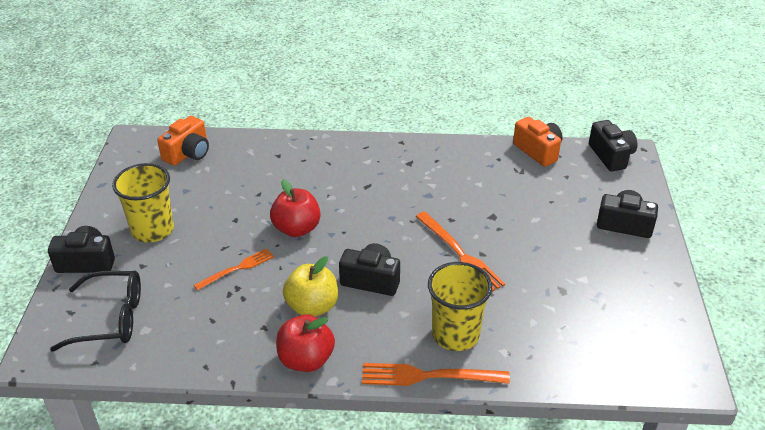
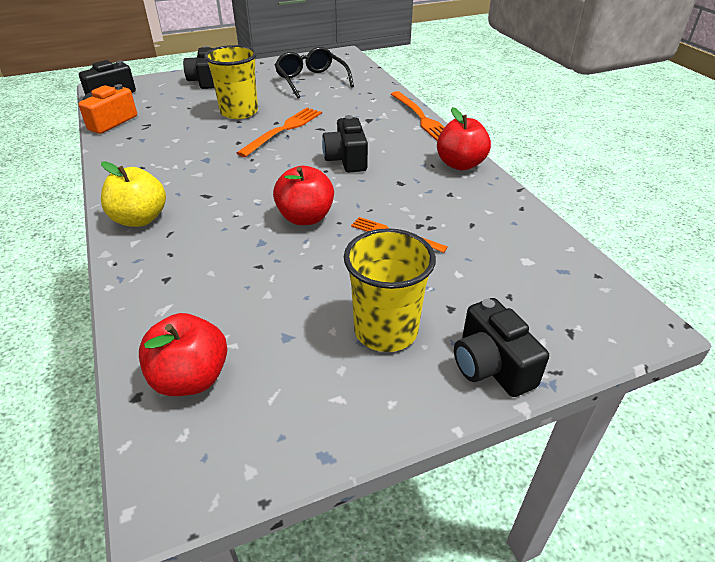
camera: 115 degrees left, 0 degrees up
(110, 318) = (542, 293): black glasses -> black glasses (311, 80)
(188, 153) = (191, 378): orange camera -> red apple
(312, 307) = (403, 178): yellow apple -> yellow apple (140, 219)
(455, 334) = (373, 116): yellow cup -> yellow cup (239, 112)

